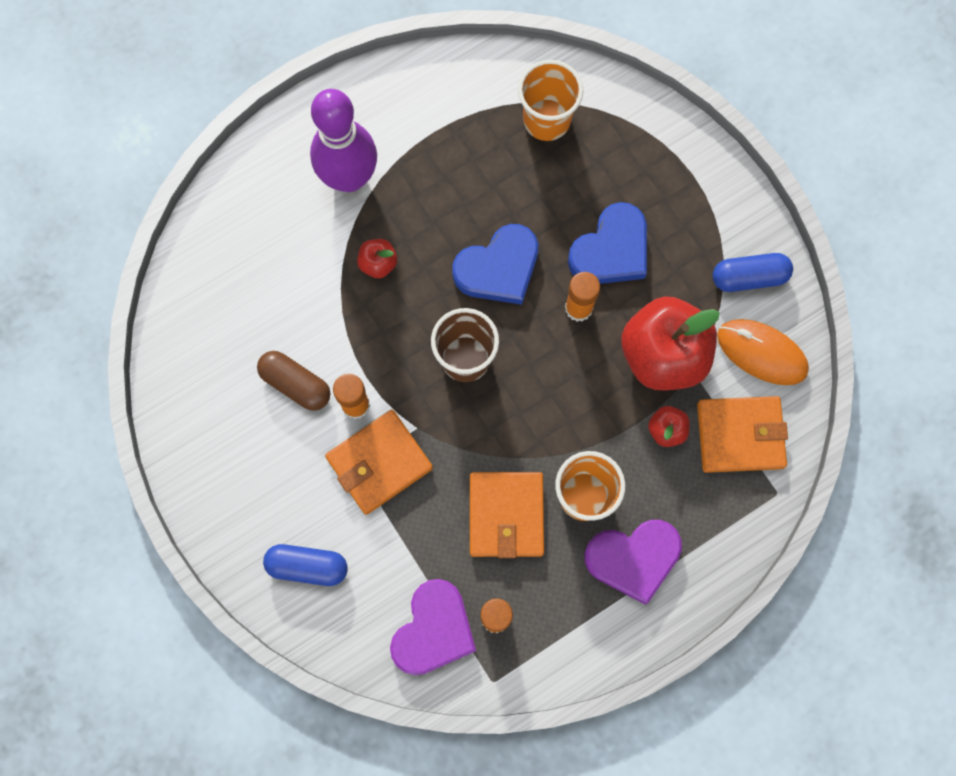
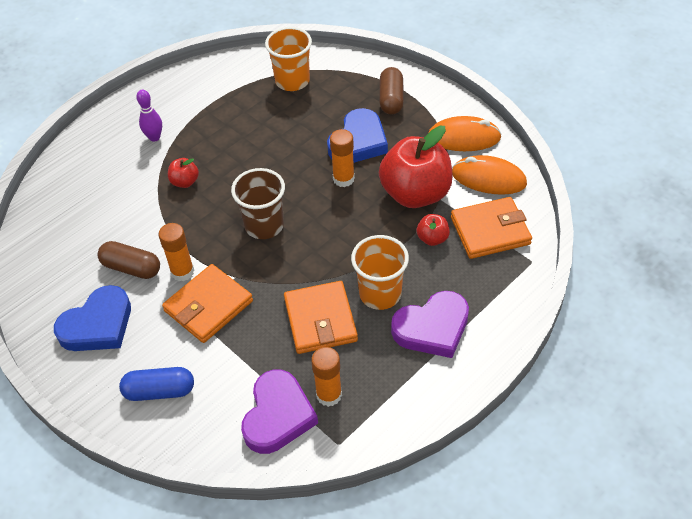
camera: 10 degrees left, 25 degrees down
(349, 177) = (154, 137): purple bowling pin -> purple bowling pin, size x0.46
(498, 268) = (277, 167): blue heart -> blue heart (98, 325)
(671, 186) = (391, 99): none -> brown capsule
(749, 277) = (464, 138): blue capsule -> orange mouse

